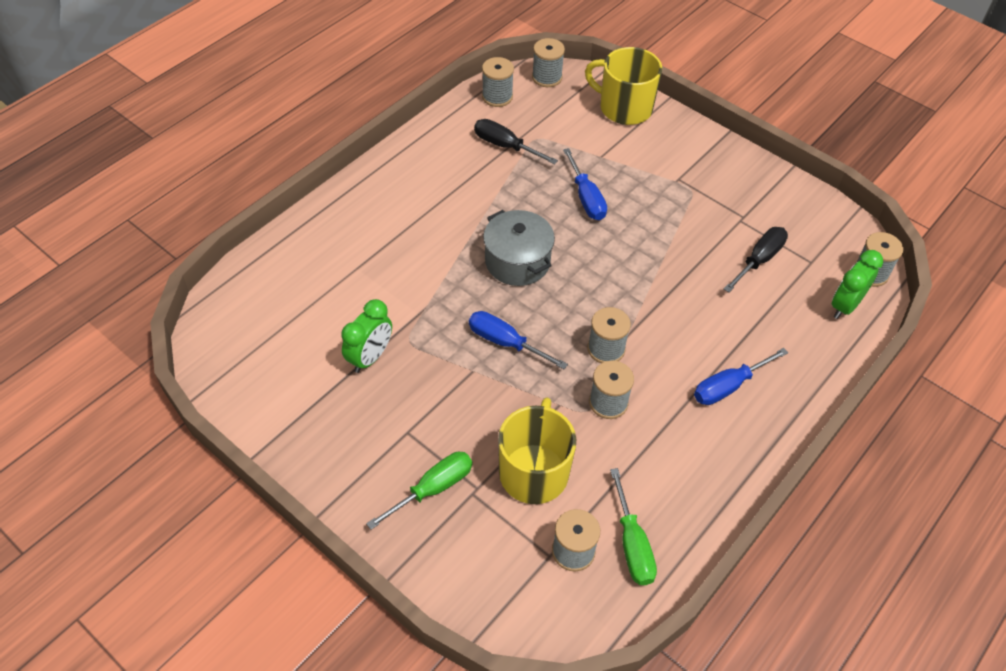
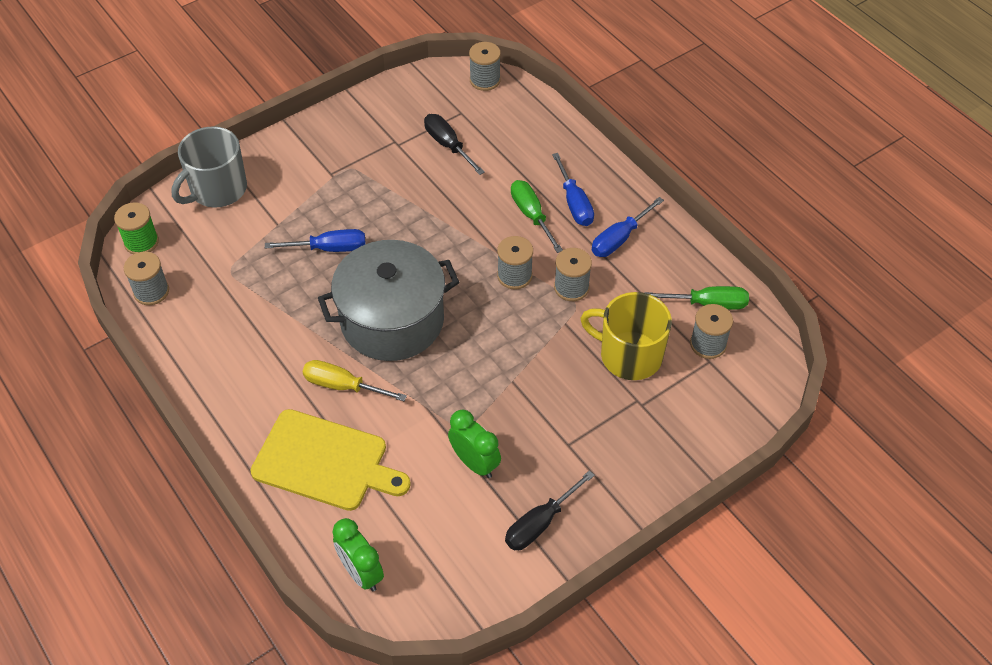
camera: 75 degrees left, 0 degrees up
(351, 247) = (325, 461): none -> yellow cutting board
(433, 242) = (343, 386): none -> yellow screwdriver
(433, 489) = (632, 433): green screwdriver -> green screwdriver (531, 215)
(505, 146) = (230, 299): black screwdriver -> black screwdriver (540, 523)
(505, 342) = (487, 349): blue screwdriver -> blue screwdriver (619, 239)
(517, 261) = (392, 320): grey pot -> grey pot, size x1.56
(547, 77) = (141, 242): grey spool -> green spool
(624, 108) = (217, 190): yellow mug -> grey mug
(845, 306) = (513, 106): green clock -> green clock (361, 573)

